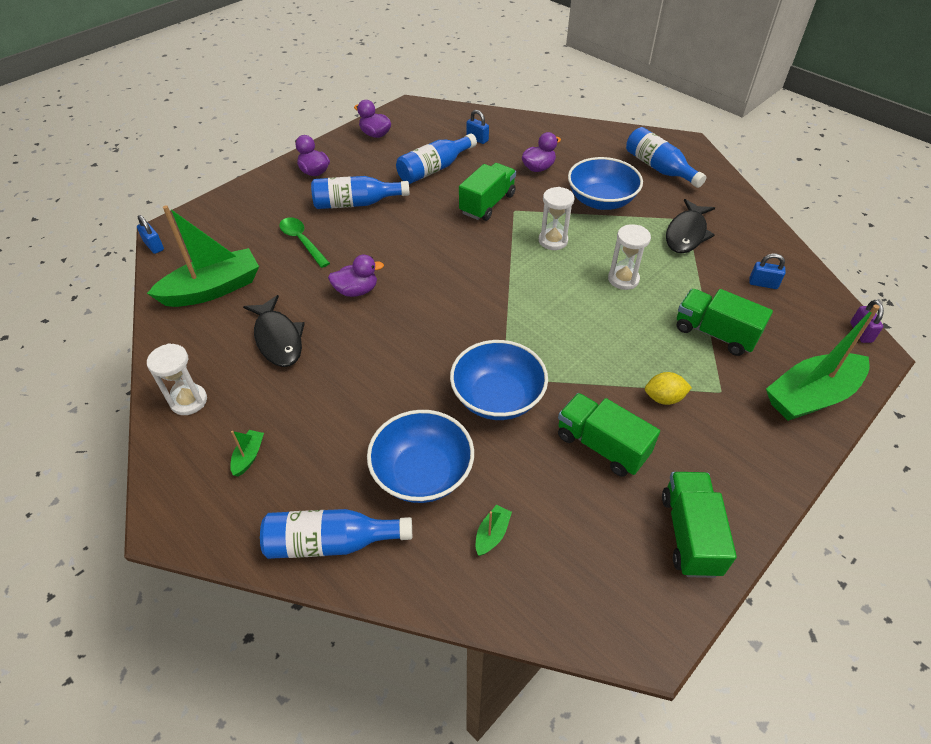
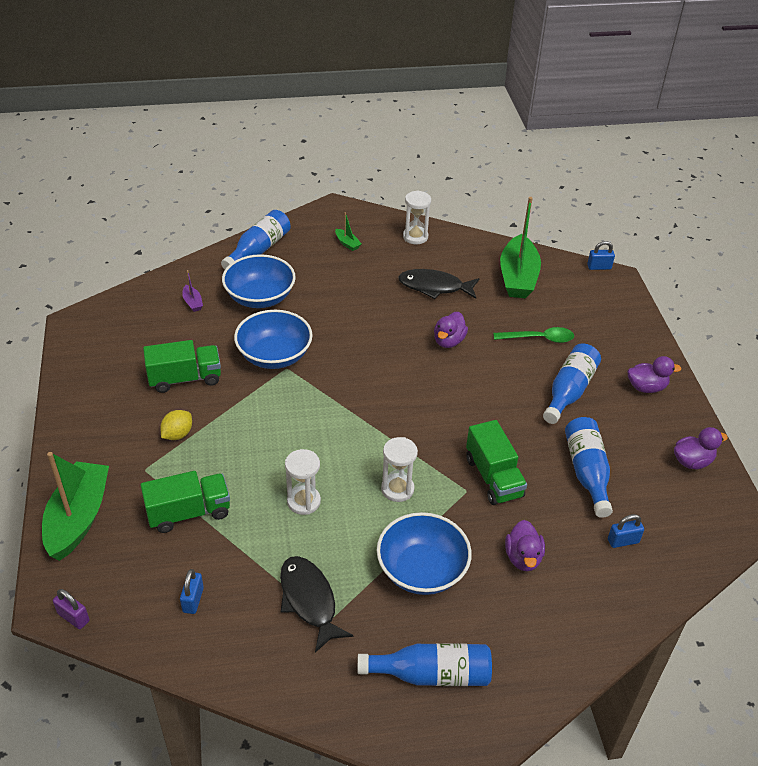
camera: 125 degrees right, 5 degrees down
(492, 534) = (192, 302): green boat -> purple boat
(689, 534) = (92, 375): green truck -> none
(763, 284) = (193, 600): blue padlock -> blue padlock turned 45 degrees counterclockwise

